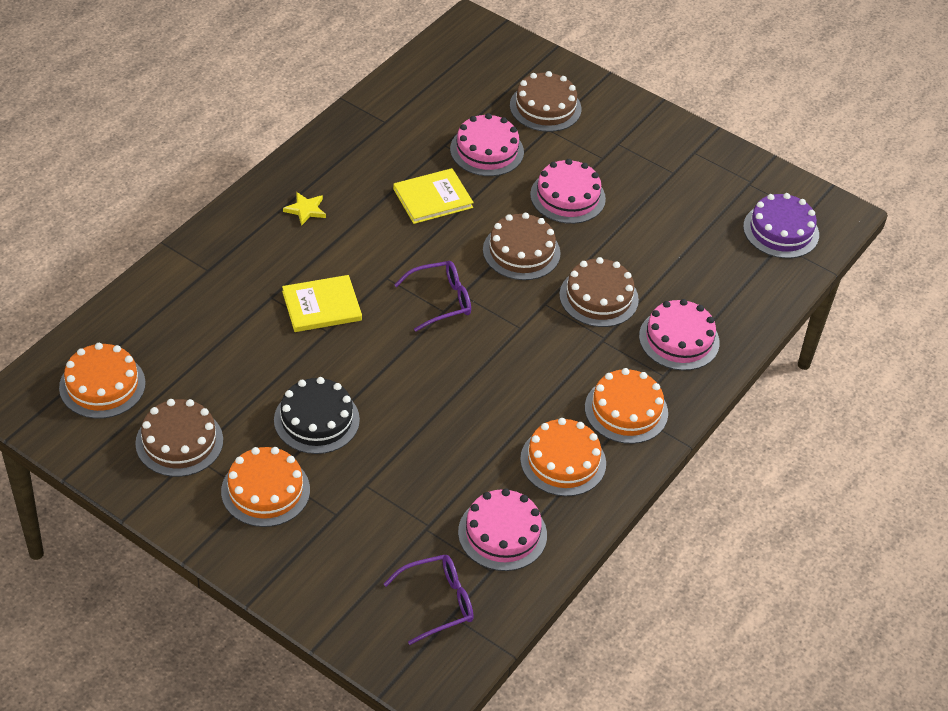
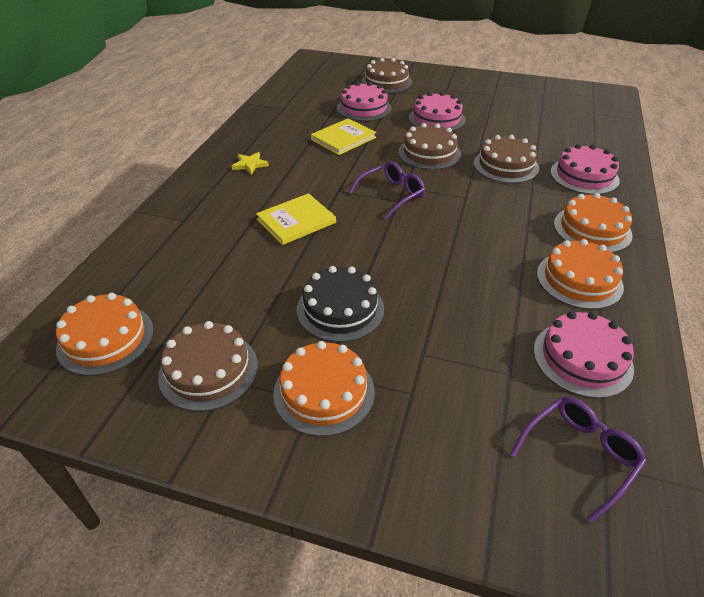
camera: 15 degrees left, 5 degrees down
(781, 231) = (586, 107): purple cake -> none

